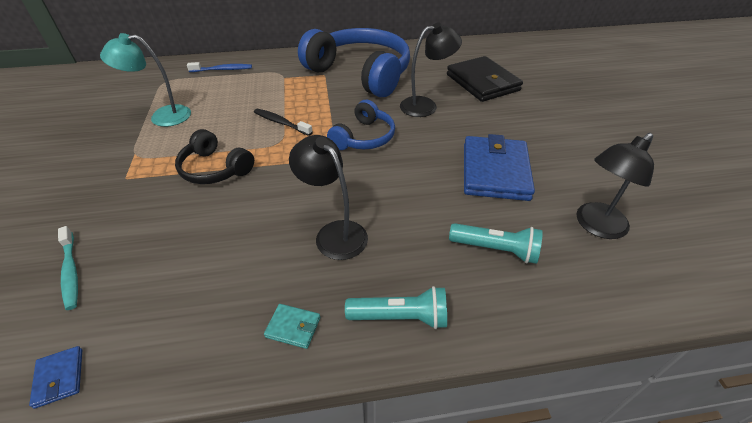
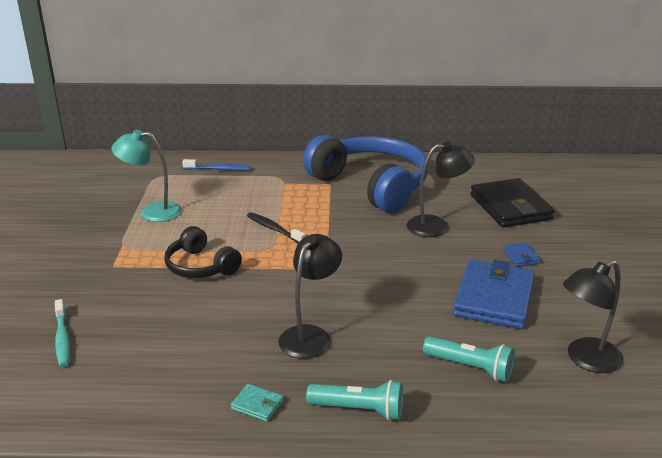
camera: 10 degrees right, 15 degrees down
(59, 377) = (54, 414): blue wallet -> blue wallet (521, 256)
(334, 233) = (310, 335): black lamp -> black lamp turned 60 degrees clockwise
(364, 137) = (360, 252): blue headphones -> none

